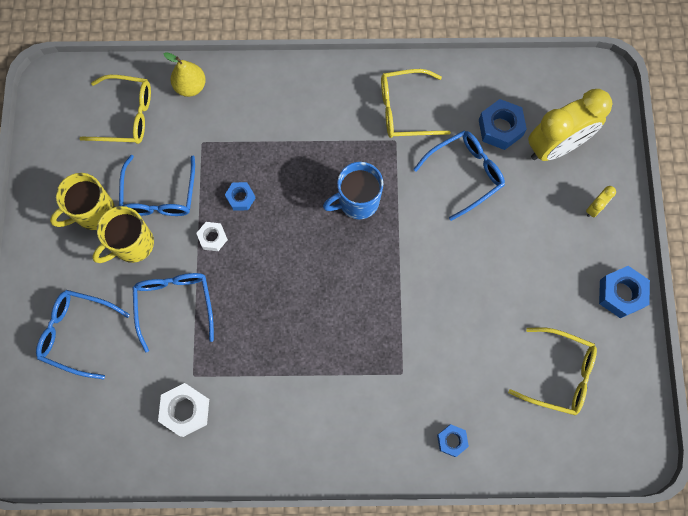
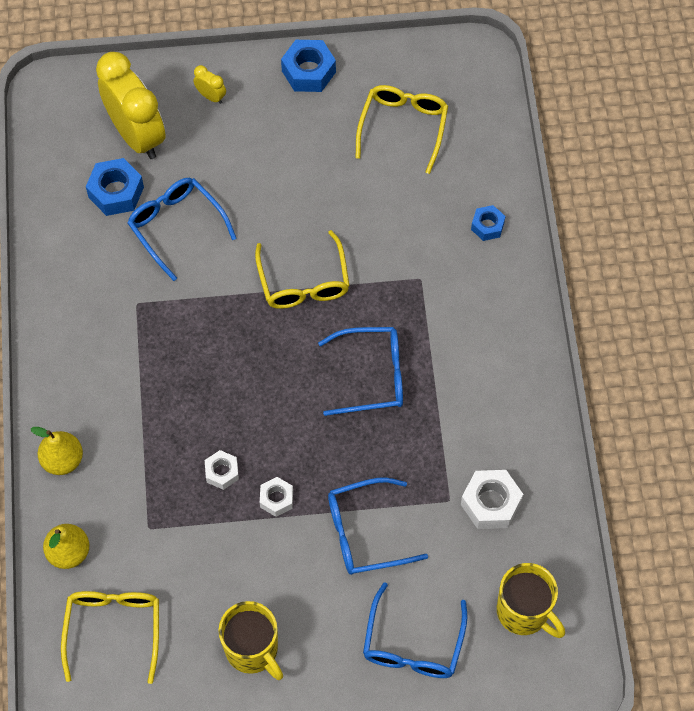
camera: 95 degrees left, 10 degrees down
(132, 244) = (292, 594): yellow mug -> yellow mug (524, 612)
(159, 195) = (223, 570): blue glasses -> blue glasses (371, 376)
(241, 198) = (222, 472): blue nut -> white nut
(265, 83) = (63, 460): none -> yellow pear
(357, 201) = (218, 339): blue mug -> none
(405, 110) = (95, 294): yellow glasses -> yellow glasses (303, 281)

